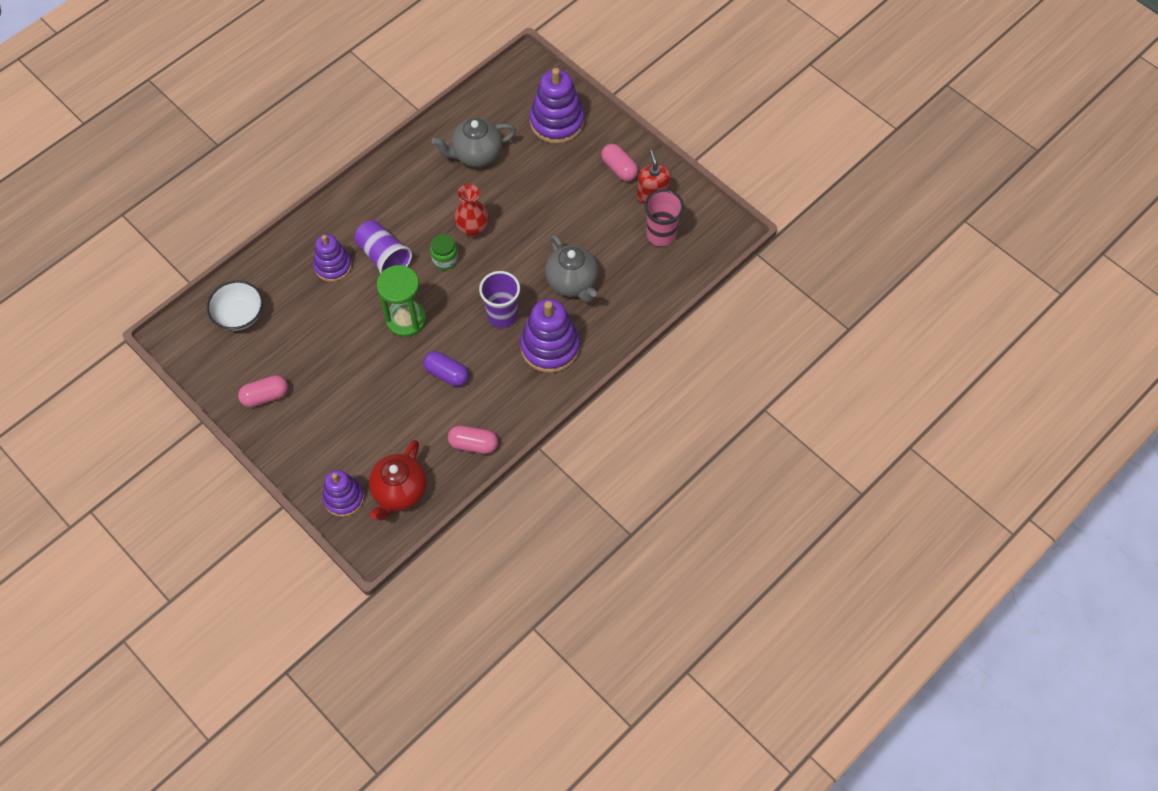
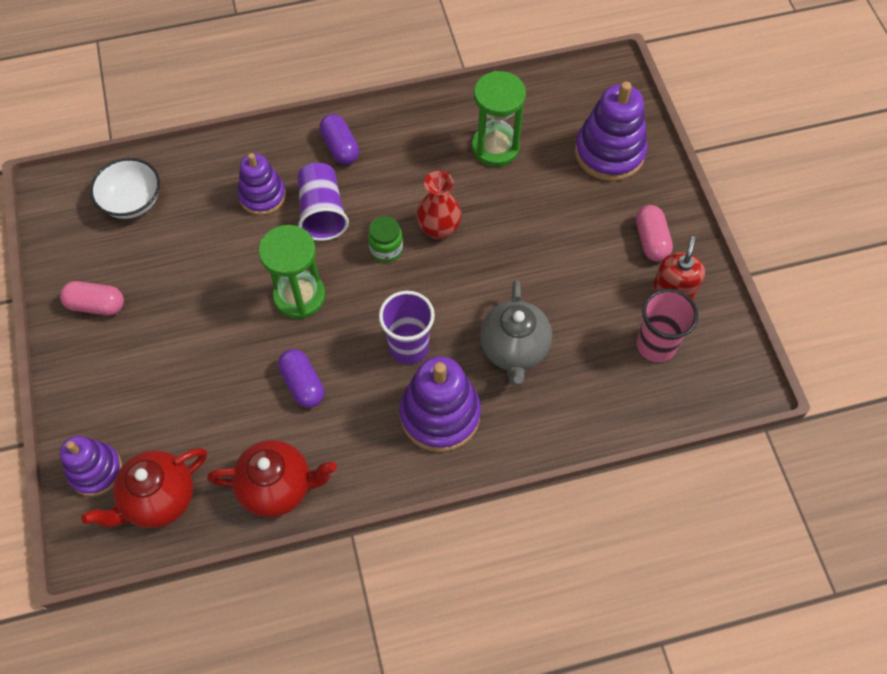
camera: 30 degrees right, 0 degrees up
(366, 206) = (340, 147): none -> purple capsule
(473, 444) = (278, 487): pink capsule -> red teapot
(476, 155) = (495, 147): grey teapot -> green hourglass

